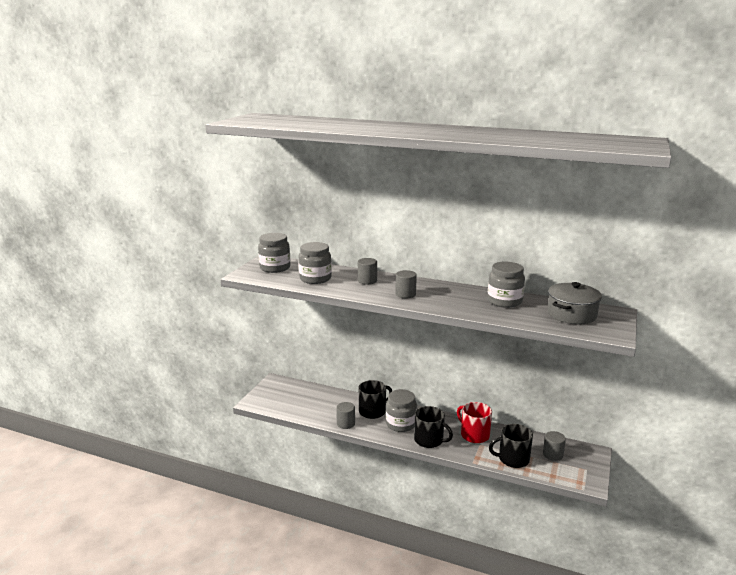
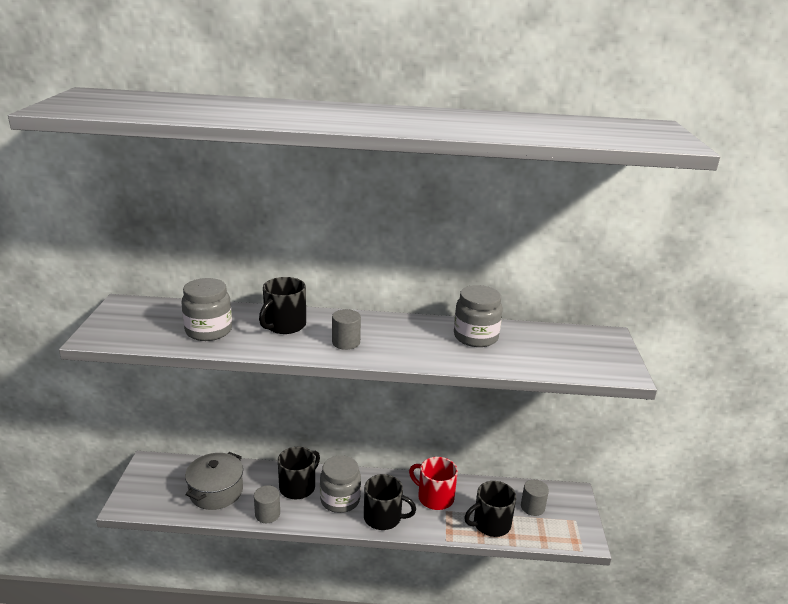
camera: 20 degrees left, 5 degrees up
(275, 268) = (140, 318): grey jar -> none
(367, 281) = (284, 325): grey cylinder -> black mug
(571, 314) = (562, 347): grey pot -> grey pot (216, 491)

